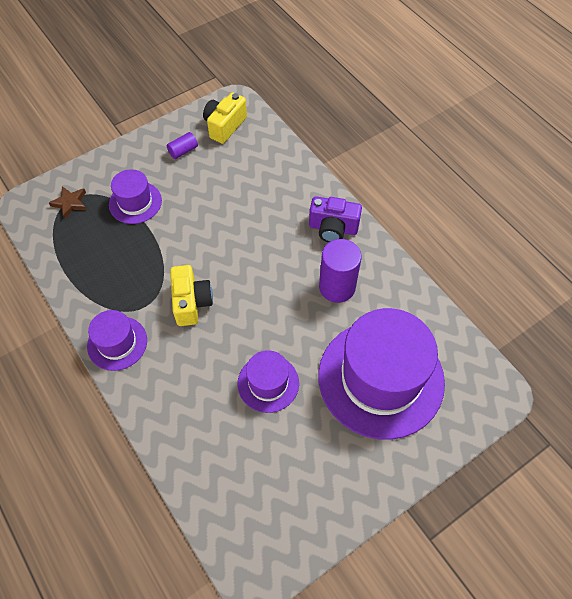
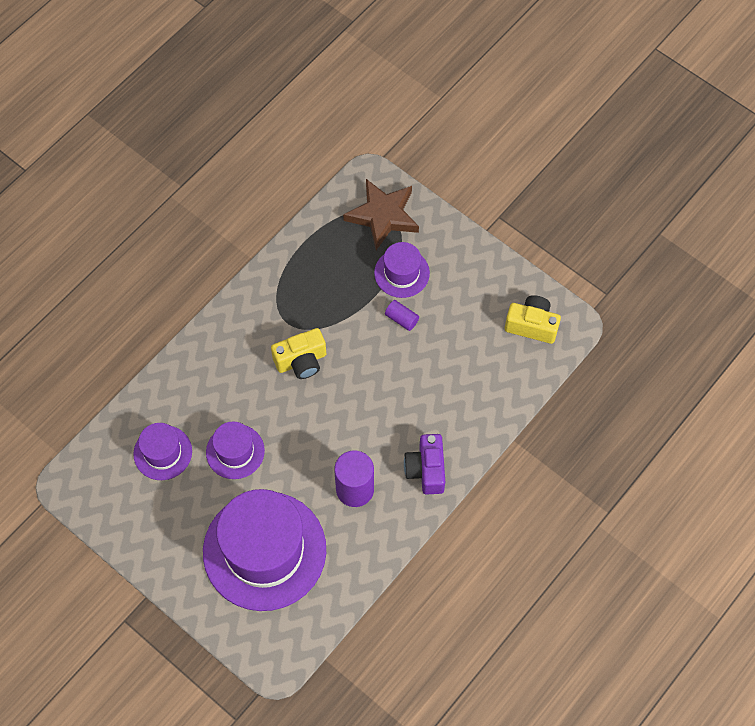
camera: 75 degrees right, 5 degrees up
(70, 203) = (383, 216): brown star -> brown star, size x1.98
(117, 343) = (243, 312): purple hat -> purple hat (162, 452)
(183, 151) = (483, 295): purple cylinder -> purple cylinder (401, 319)

